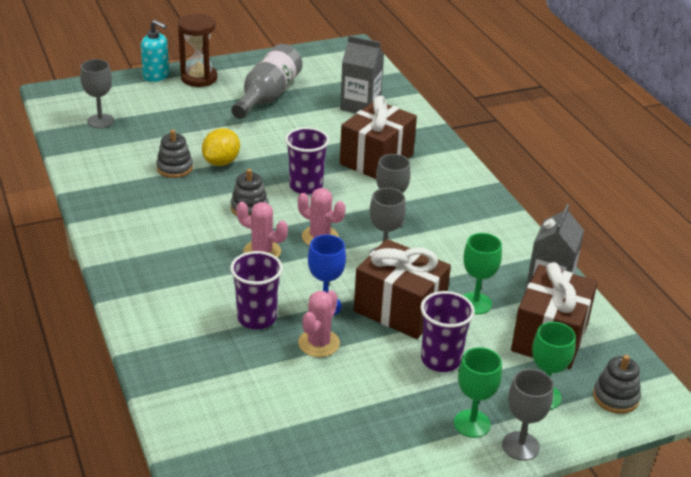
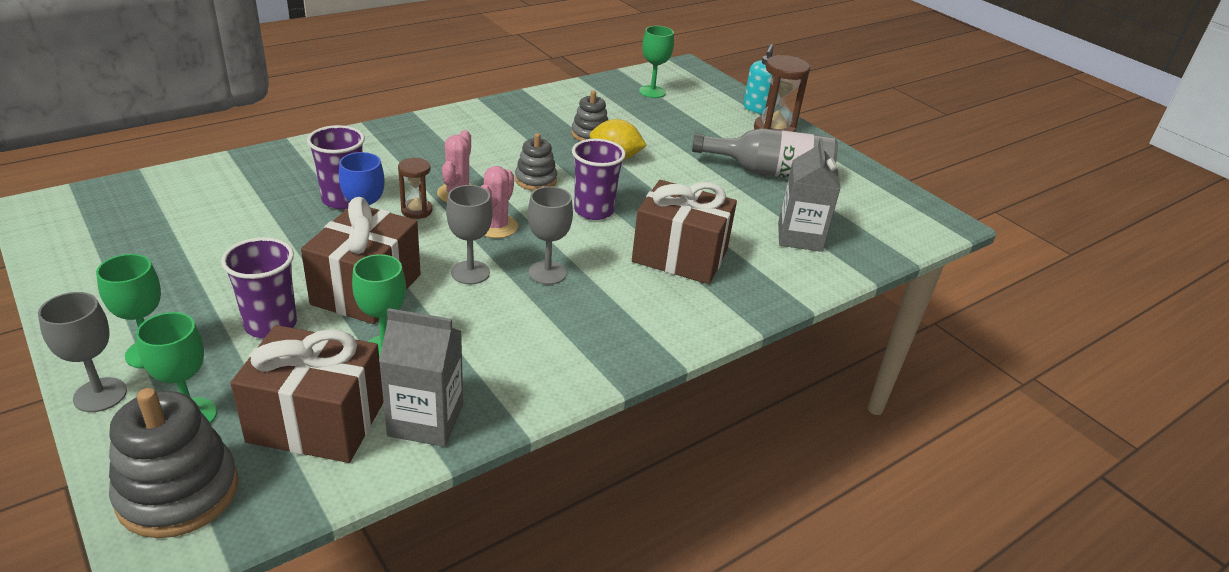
camera: 75 degrees right, 0 degrees up
(100, 121) = (652, 92): grey goblet -> green goblet
(286, 276) = (416, 211): none -> brown hourglass
(319, 343) = (302, 239): pink cactus -> none
(615, 397) = (178, 492): grey stacking toy -> grey stacking toy, size x1.67

